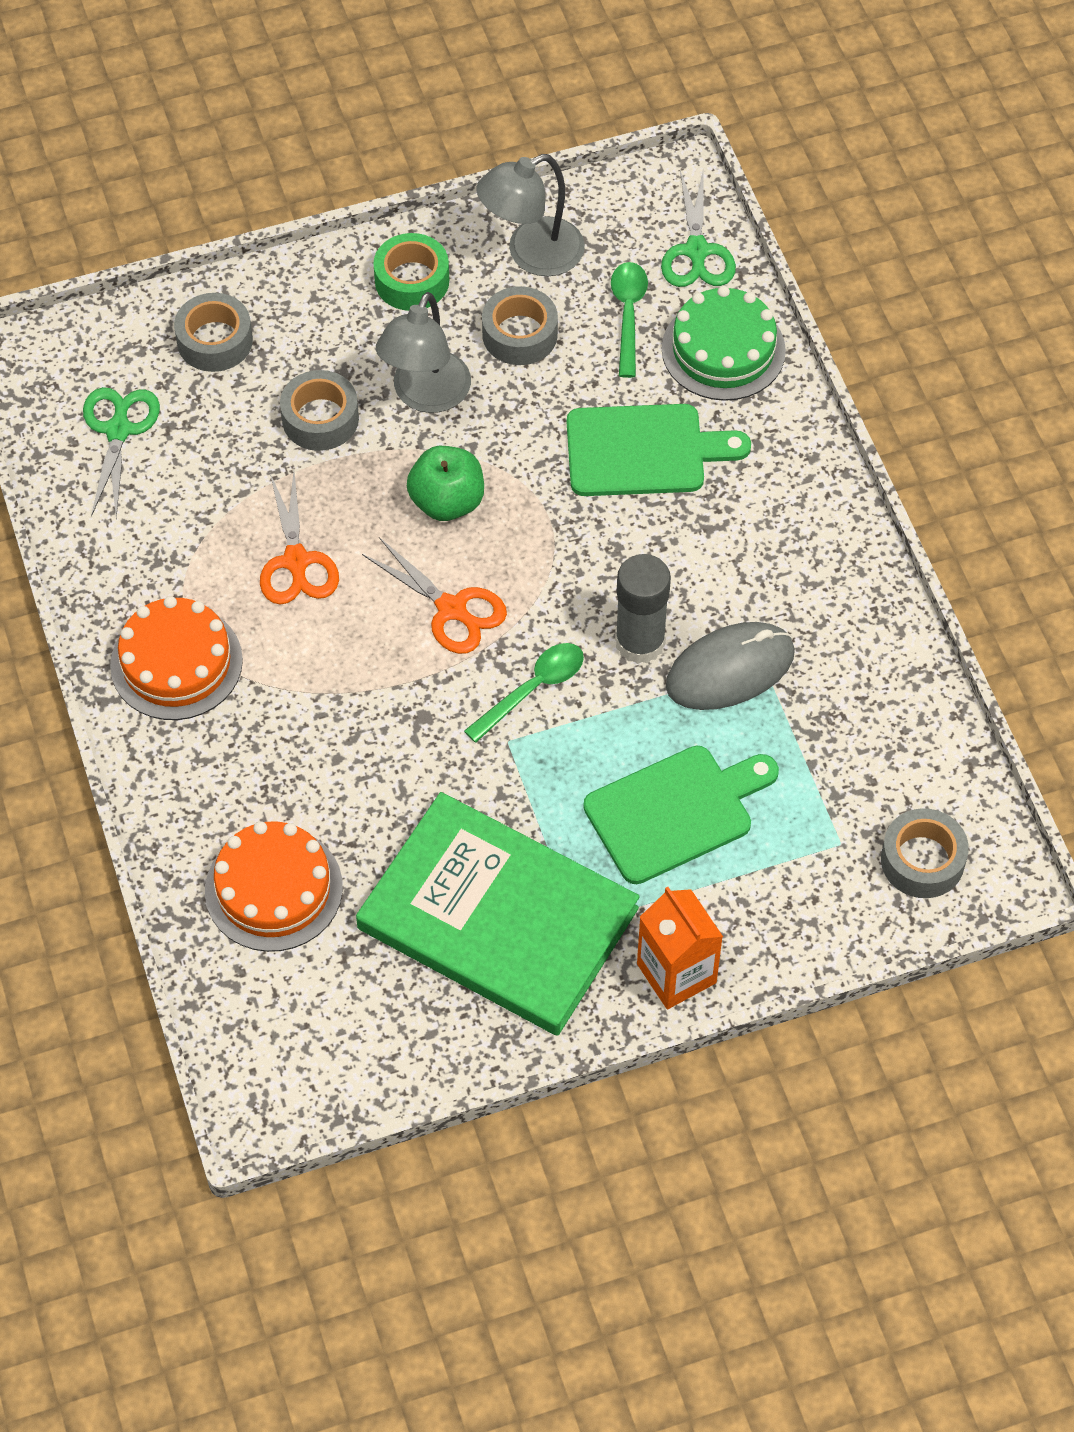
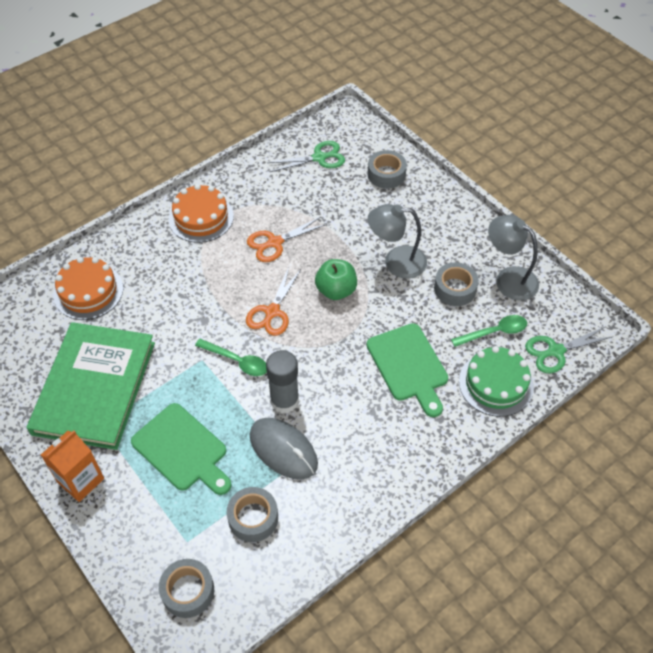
camera: 70 degrees right, 5 degrees down
(320, 419) = (361, 226): grey tape -> grey tape (253, 518)
(412, 281) = (463, 235): green tape -> none

